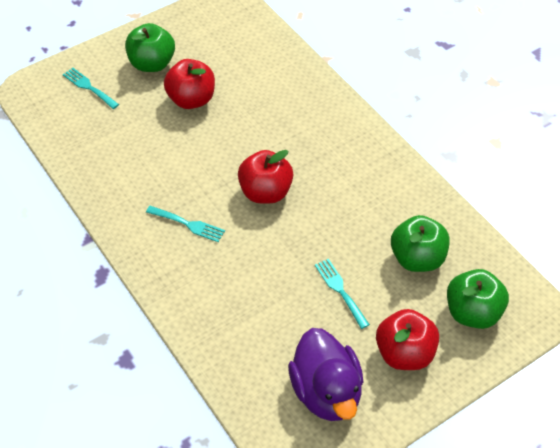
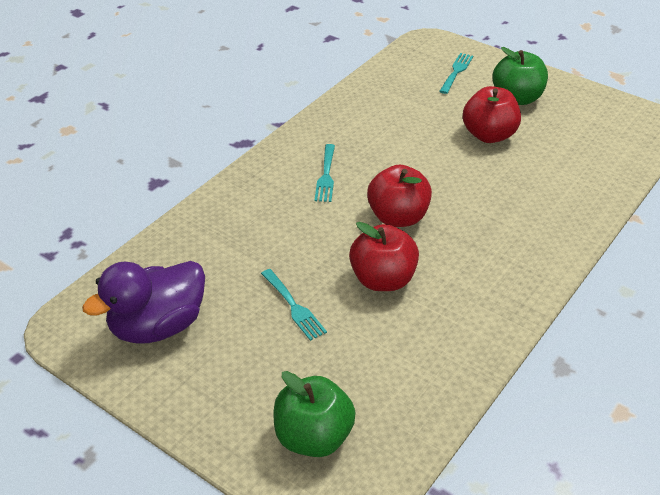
camera: 70 degrees right, 10 degrees down
(340, 290) = (294, 307): turquoise fork -> turquoise fork turned 105 degrees clockwise
(404, 353) = (229, 382): red apple -> red apple (383, 280)
(417, 258) = (372, 365): green apple -> none

